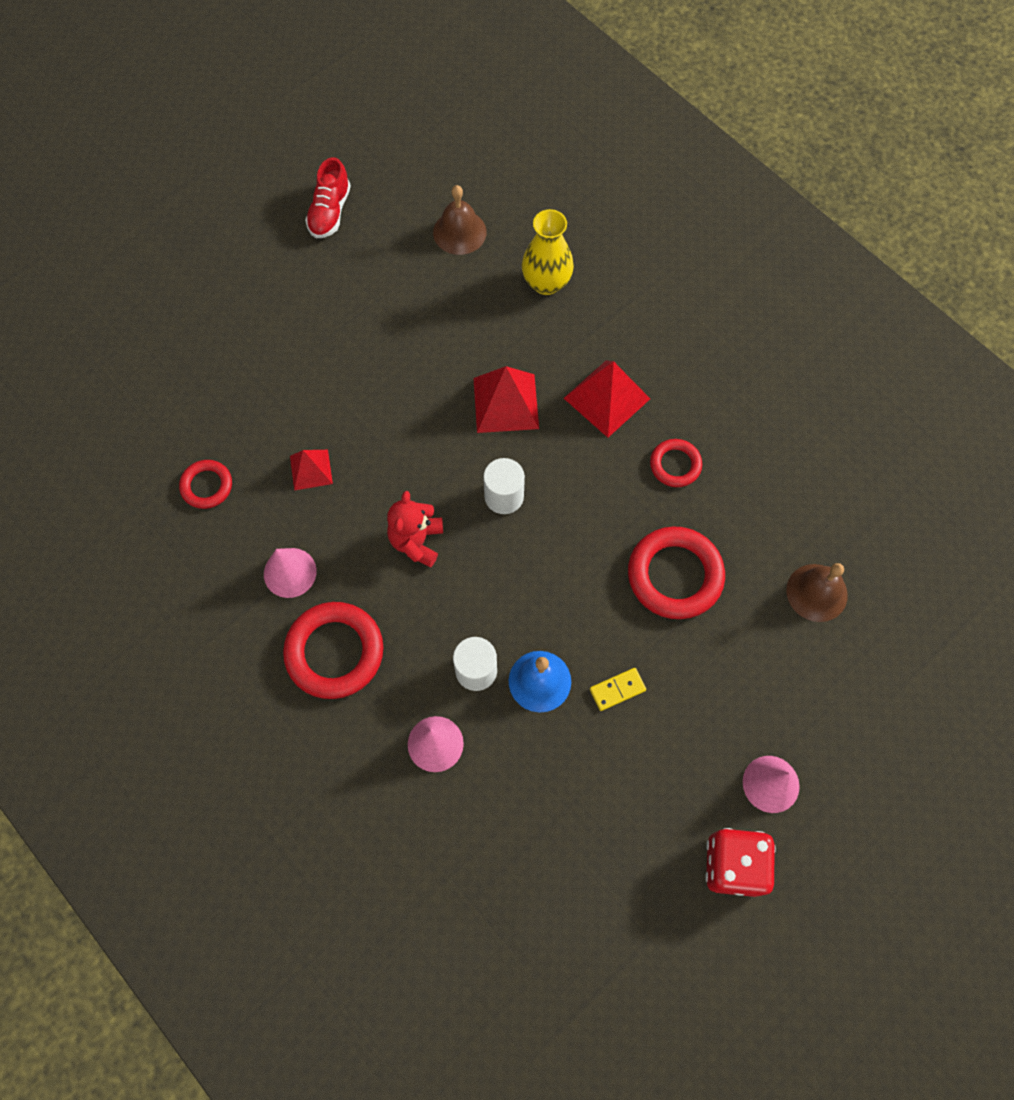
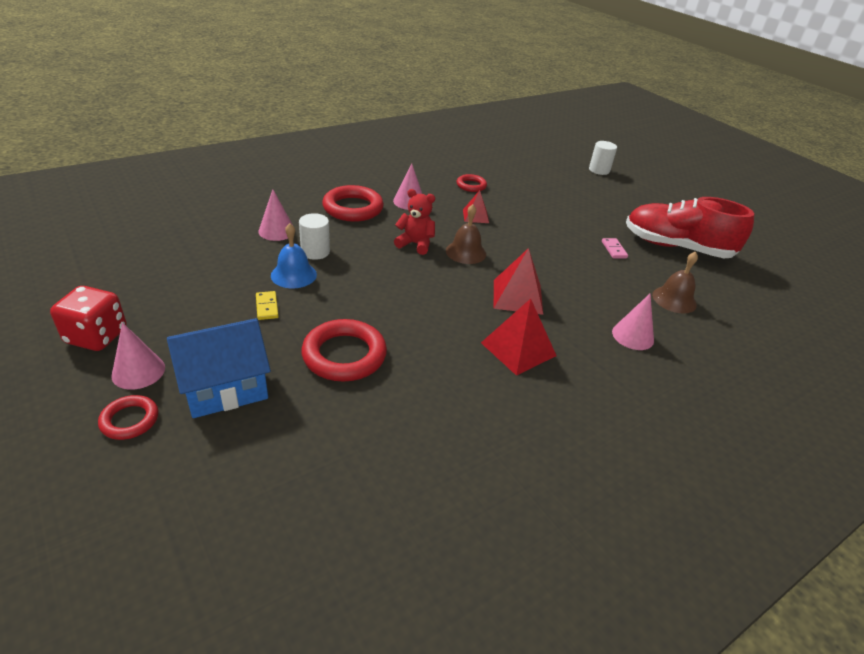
camera: 95 degrees right, 30 degrees down
(330, 212) = (676, 247): red shoe -> red shoe, size x1.96
(359, 288) = (614, 250): none -> pink domino
(504, 496) = (439, 283): white cylinder -> white cylinder (599, 170)
(546, 283) = (632, 336): yellow vase -> pink cone
(675, 465) = (447, 377): red ring -> red ring (130, 420)
(763, 681) = (225, 388): none -> blue house
(817, 592) = (287, 447): brown bell -> brown bell (466, 252)

